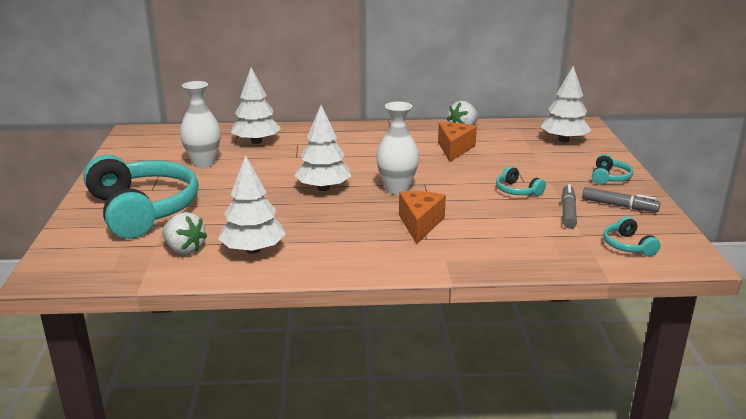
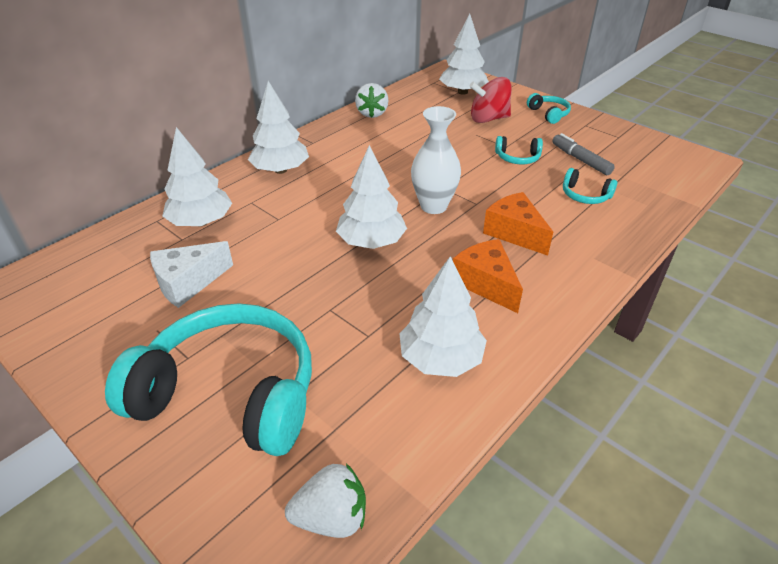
camera: 45 degrees left, 15 degrees up
(184, 249) = (375, 411): white strawberry -> white strawberry (331, 517)
(203, 163) = (188, 283): white vase -> white cheese
(343, 136) = (280, 170): none -> white tree
(454, 149) = (402, 138): orange cheese -> orange cheese (486, 283)
(547, 162) = (488, 119): none -> red spinning top
(619, 206) = (596, 137): grey marker -> none
(627, 245) = (659, 170): turquoise headphones -> turquoise headphones (585, 195)

